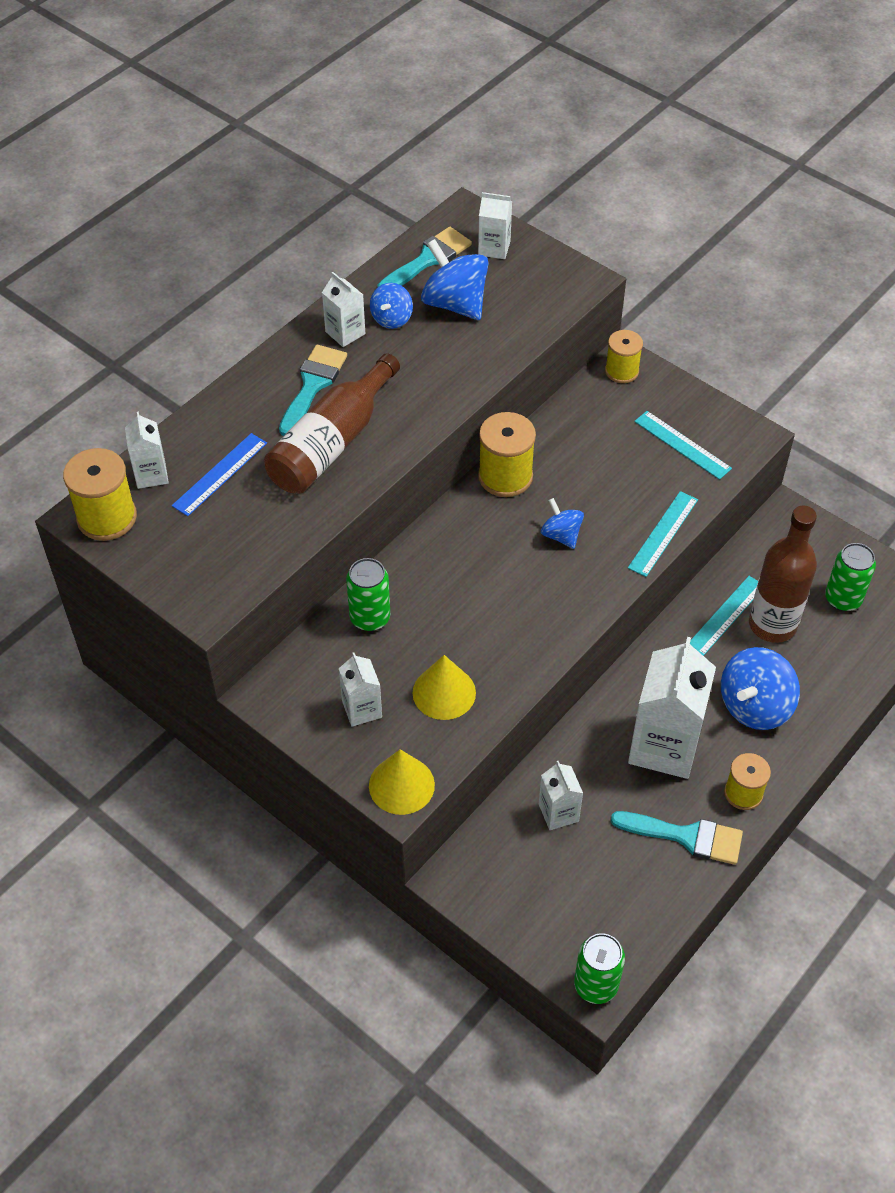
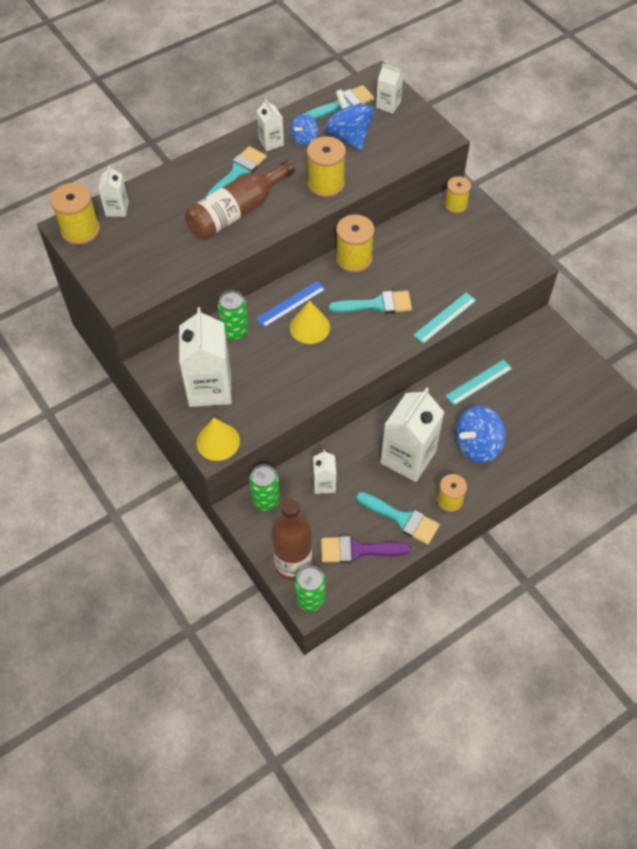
camera: 15 degrees right, 5 degrees up
(220, 474) = (159, 217): blue ruler -> blue ruler (291, 304)
(362, 709) = (210, 388): white carton -> white carton, size x1.99
(444, 692) = (265, 389): yellow cone -> yellow cone (309, 327)
(446, 377) = (326, 184): none -> yellow spool
(561, 535) = (377, 304): blue spinning top -> turquoise brush
(639, 897) = (357, 550): none -> purple brush
(682, 445) = (478, 262): turquoise ruler -> none
(772, 624) = (508, 395): brown bottle -> brown bottle (293, 564)
(843, 599) = (562, 388): green can -> green can (265, 499)

